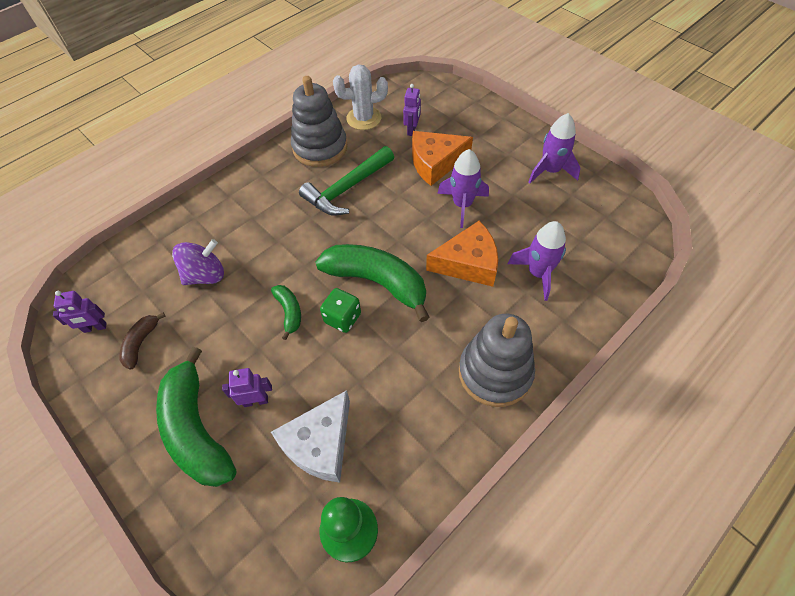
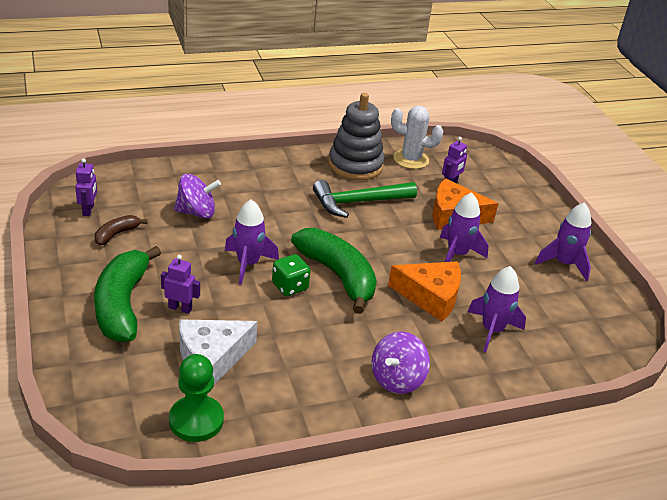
camera: 20 degrees right, 20 degrees down
(95, 328) = (88, 210): purple robot -> purple robot turned 105 degrees counterclockwise
(289, 312) = (248, 264): green banana -> purple rocket
(495, 372) = (397, 379): grey stacking toy -> purple spinning top

